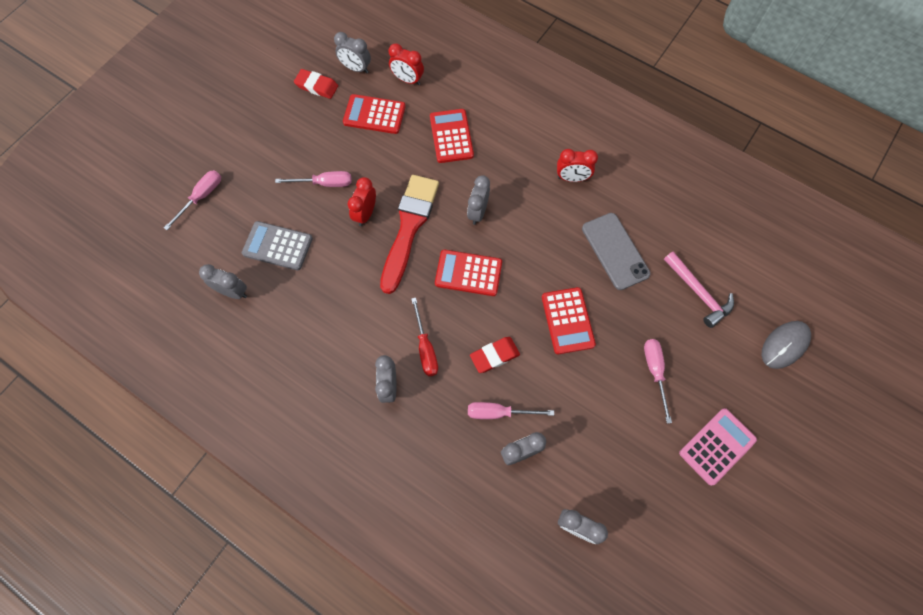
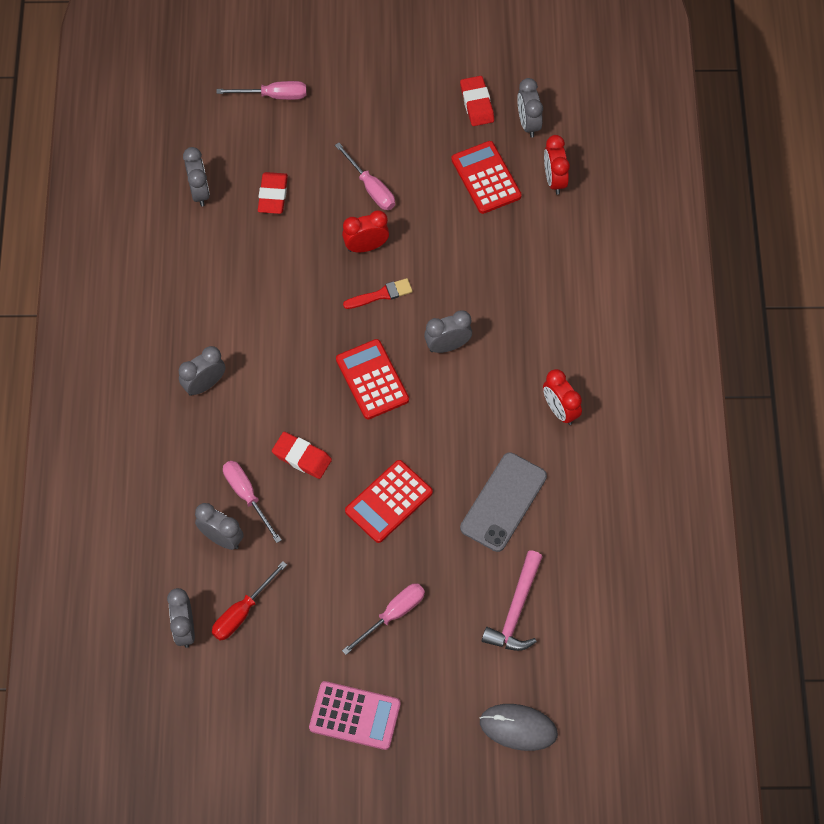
camera: 55 degrees right, 5 degrees down
(277, 246) = (273, 195): grey calculator -> red eraser
(409, 227) = (381, 294): red brush -> red brush, size x0.44
(425, 348) = (265, 391): red screwdriver -> red screwdriver (242, 612)
(451, 136) = (518, 265): red calculator -> none

